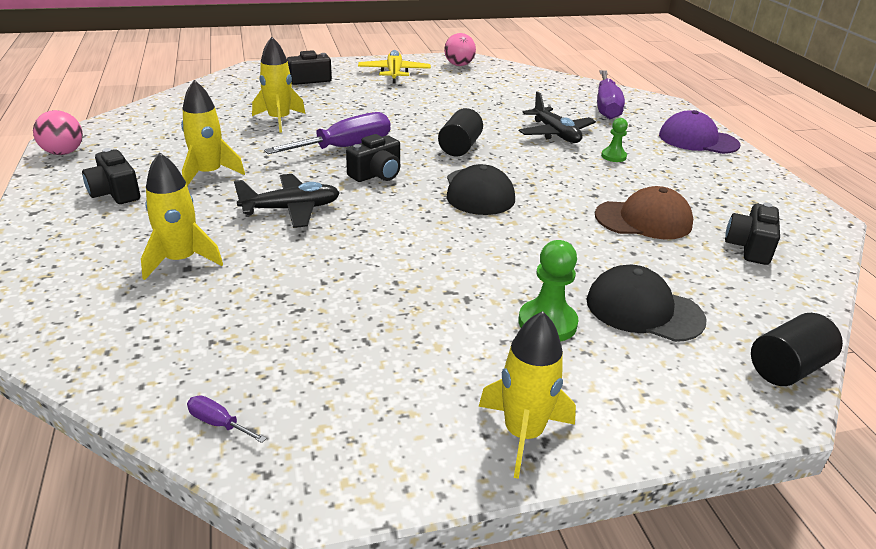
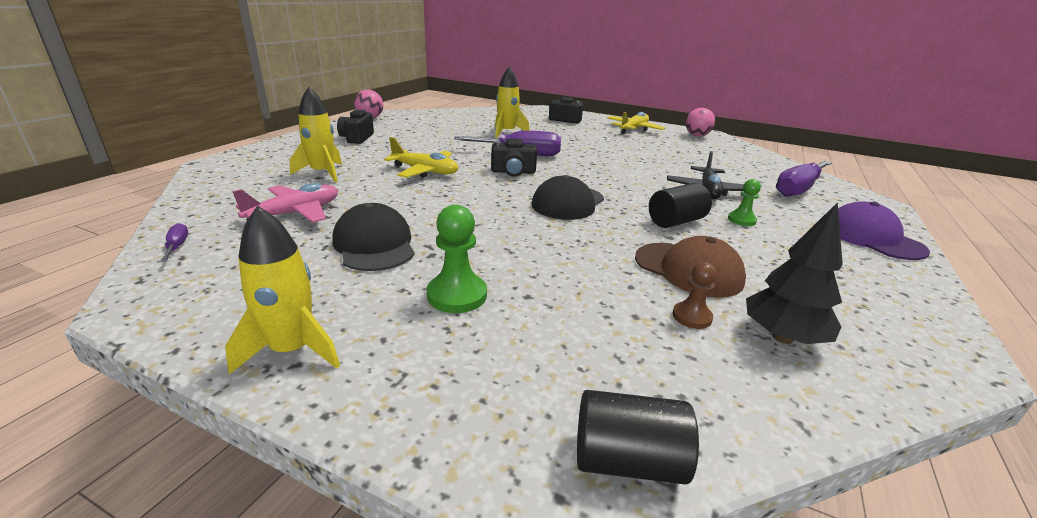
camera: 40 degrees right, 5 degrees down
(209, 174) = (417, 144): yellow rocket -> none
(261, 322) = (295, 213): none -> pink plane
(291, 209) = (425, 171): black plane -> yellow plane
(459, 147) = (604, 176): black cylinder -> black cylinder (676, 221)
(643, 310) = (558, 328): black cap -> black cap (374, 244)
(694, 258) = (691, 317): none -> brown pawn
(749, 247) = (782, 337): black camera -> black tree

